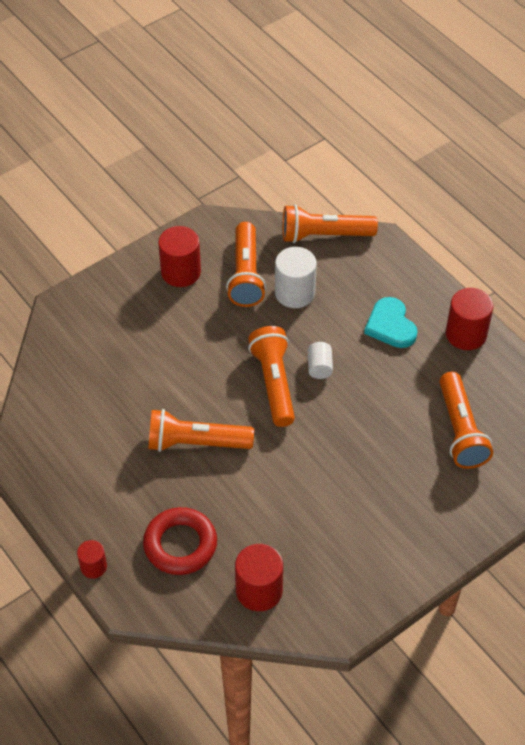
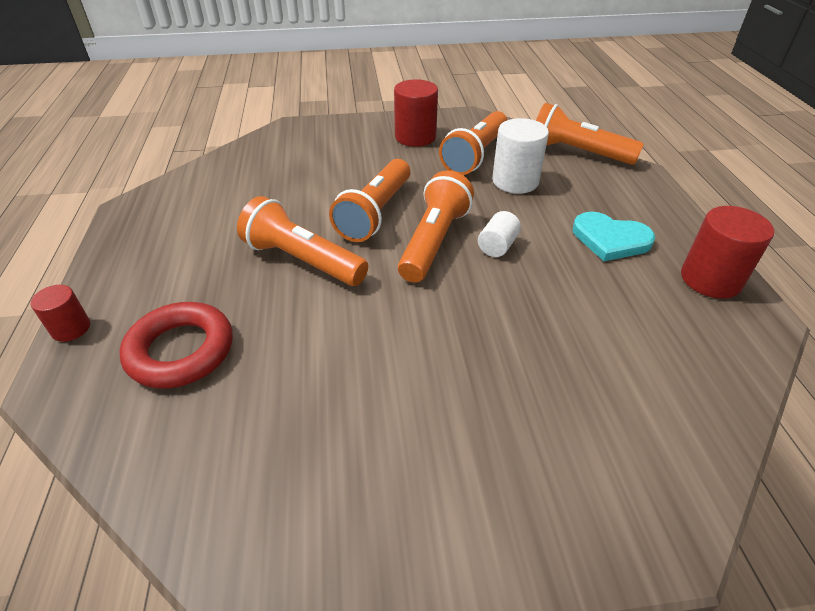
camera: 30 degrees right, 10 degrees down
(259, 590) = (211, 458): red cylinder -> none
(390, 325) = (610, 239): turquoise heart -> turquoise heart turned 75 degrees counterclockwise
(460, 430) = (653, 382): orange flashlight -> orange flashlight (375, 213)

